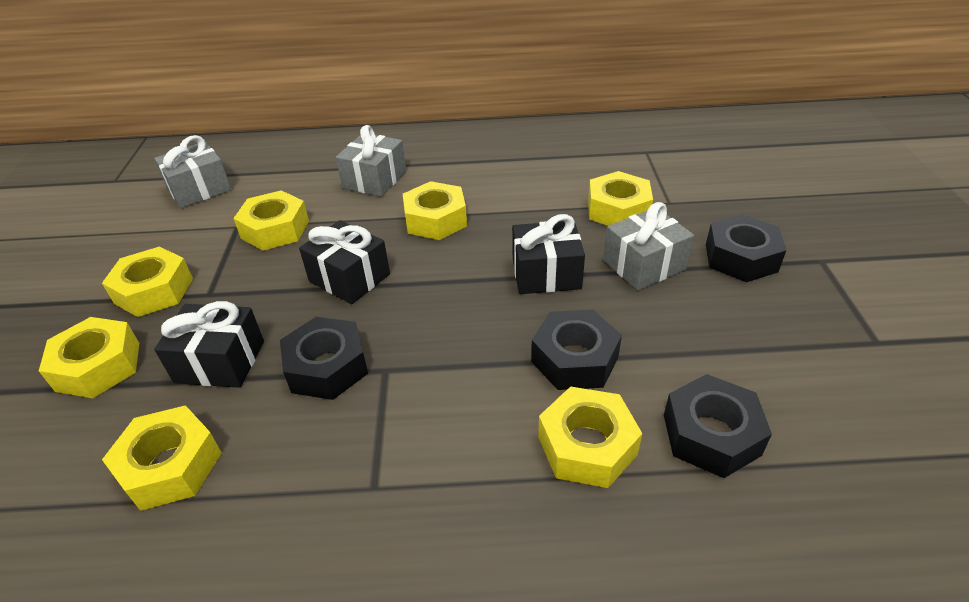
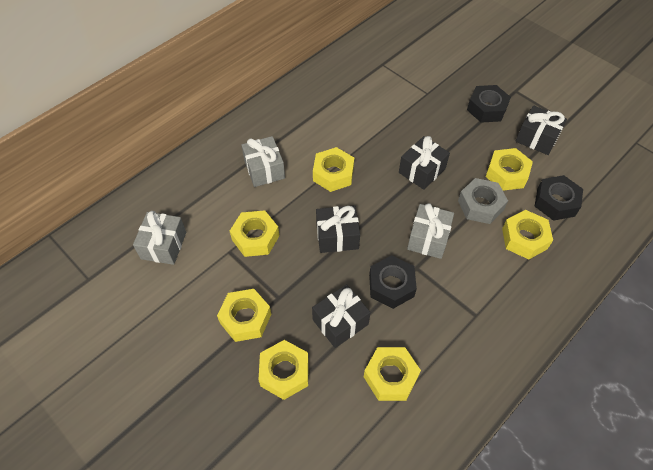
camera: 45 degrees left, 15 degrees up
(575, 359) = (480, 205): black nut -> grey nut
(618, 210) = (410, 112): yellow nut -> yellow nut (506, 174)
(644, 265) = (455, 138): grey gift -> grey gift (428, 238)
(785, 333) = (536, 138): none -> black gift

